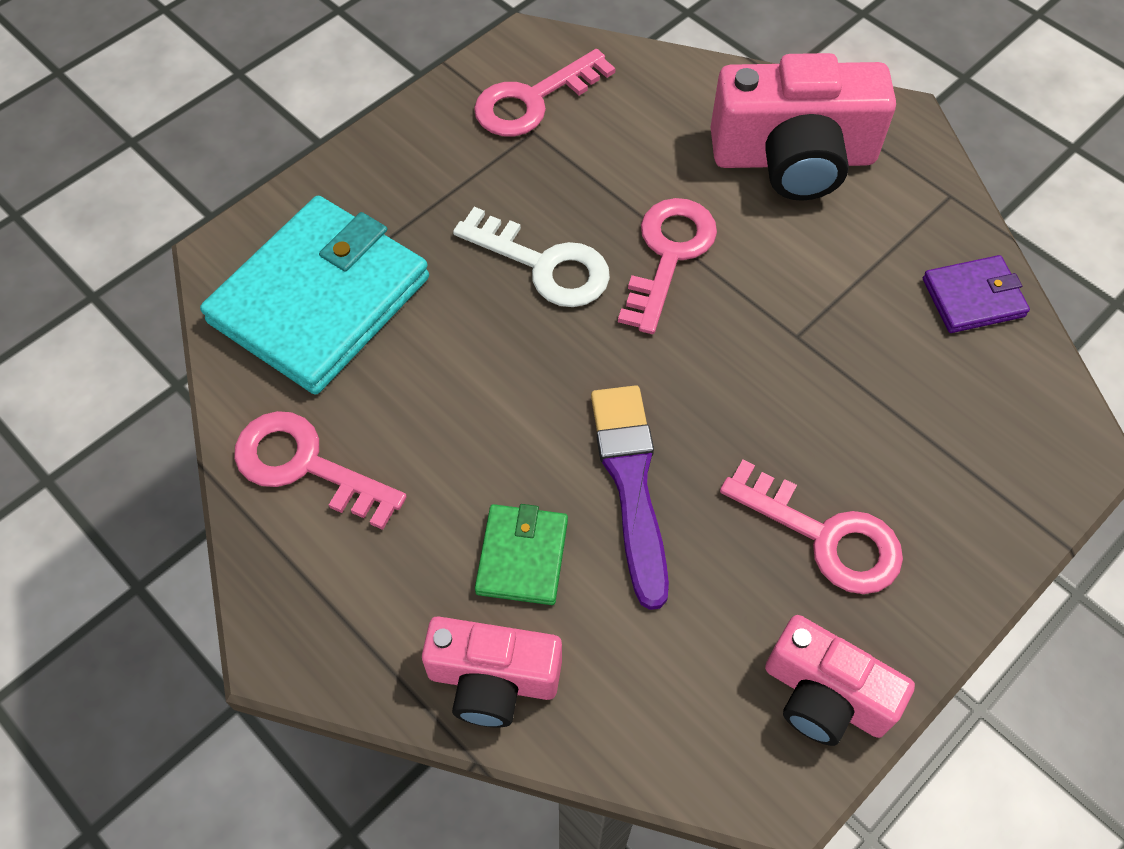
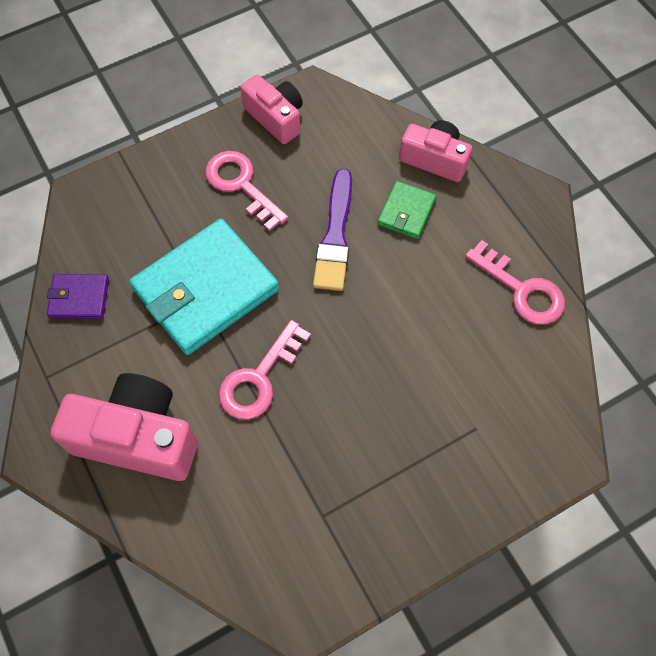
camera: 165 degrees left, 5 degrees up
(320, 300) = (504, 402): turquoise wallet -> turquoise wallet (205, 289)
(533, 100) = (314, 549): pink key -> none
(544, 265) = (346, 392): white key -> none

